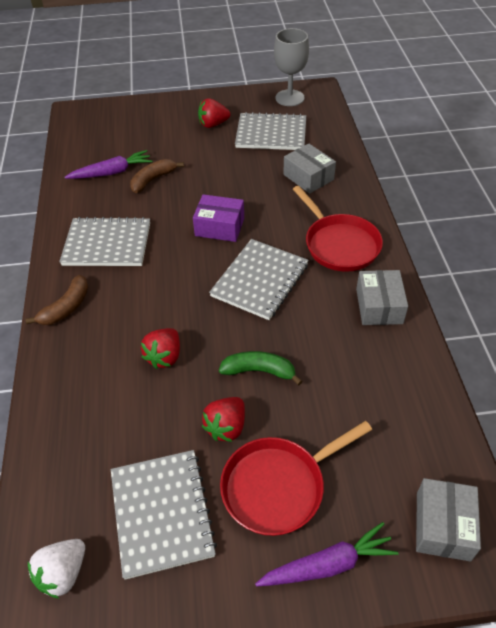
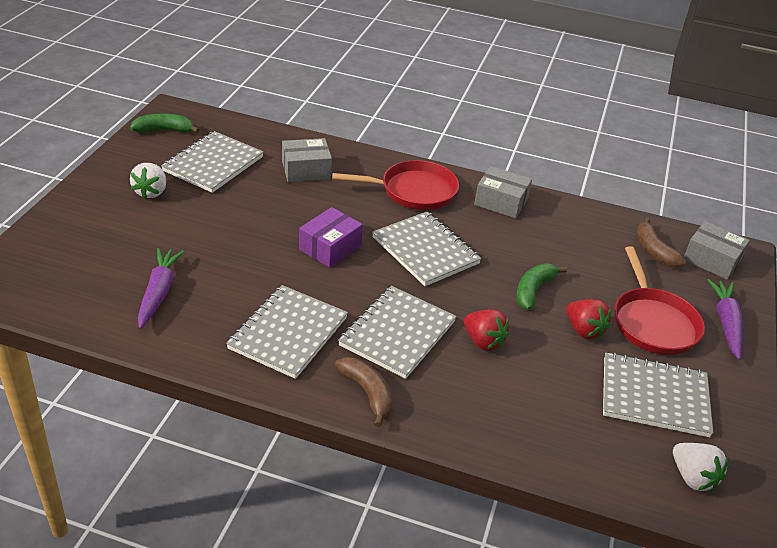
camera: 70 degrees left, 10 degrees down
(142, 300) = (397, 333): none -> grey notebook
(153, 180) = (206, 266): brown banana -> brown banana (654, 251)
(213, 124) = (151, 192): red strawberry -> white strawberry
(289, 98) = (164, 130): grey goblet -> green banana

